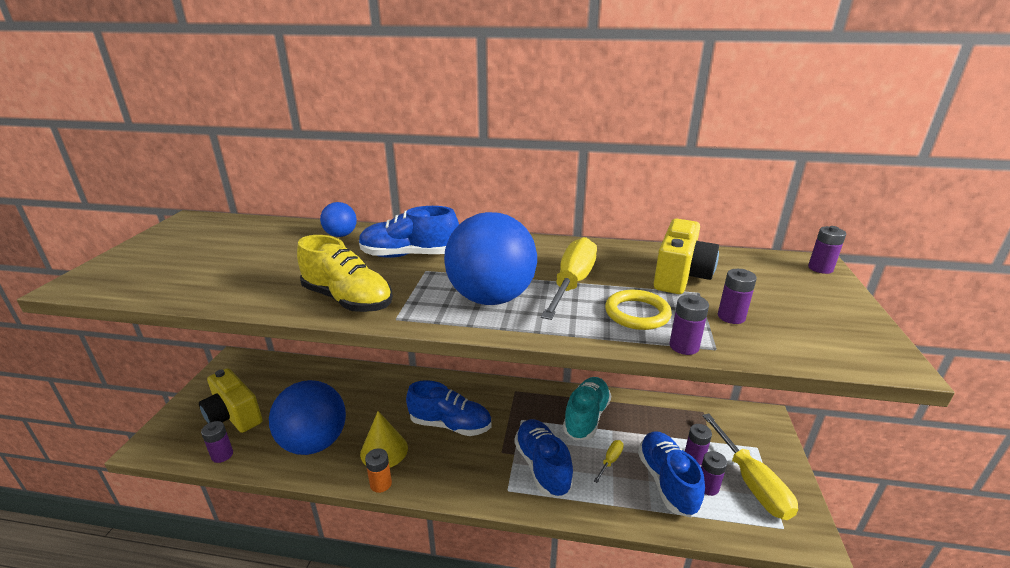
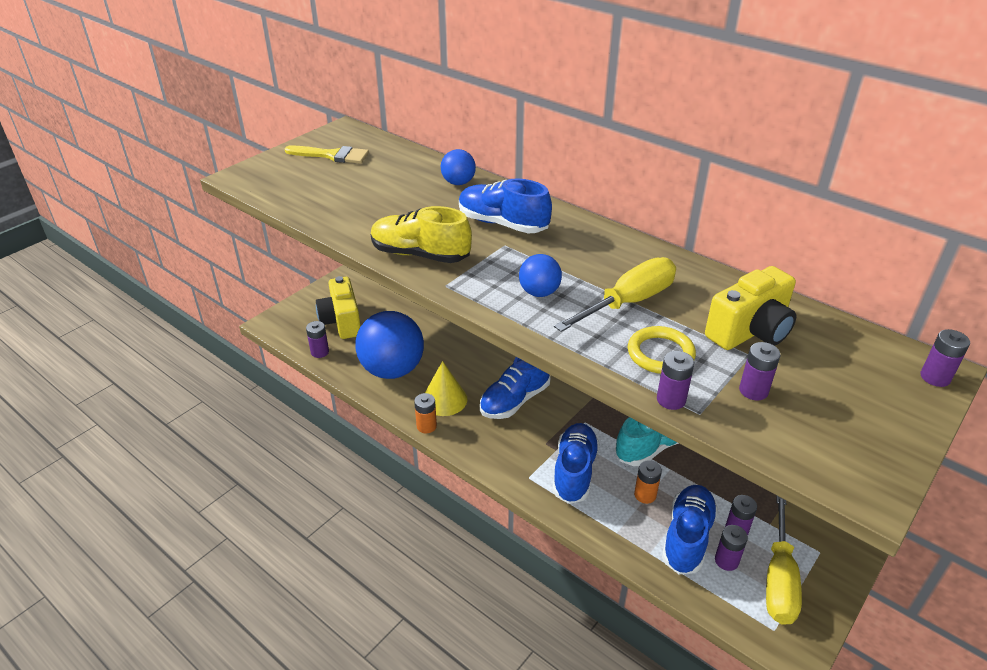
camera: 30 degrees right, 10 degrees up
(187, 242) = (332, 155): none -> yellow brush
(348, 300) = (420, 254): yellow shoe -> yellow shoe turned 135 degrees clockwise
(450, 425) = (515, 400): blue shoe -> blue shoe turned 90 degrees clockwise
(491, 298) = (539, 292): blue ball -> blue ball, size x0.48
(610, 460) = (645, 495): yellow screwdriver -> orange battery

